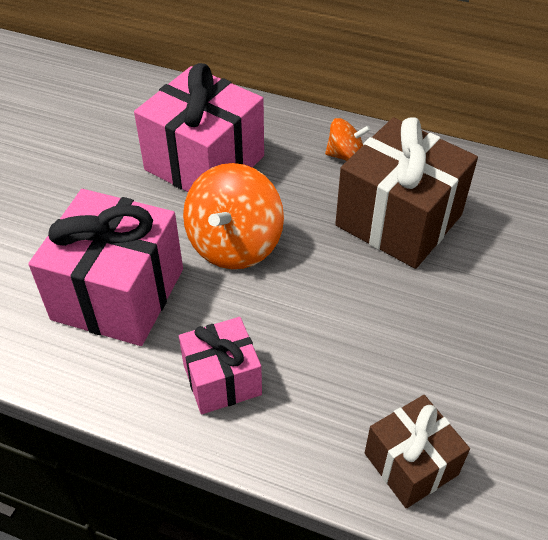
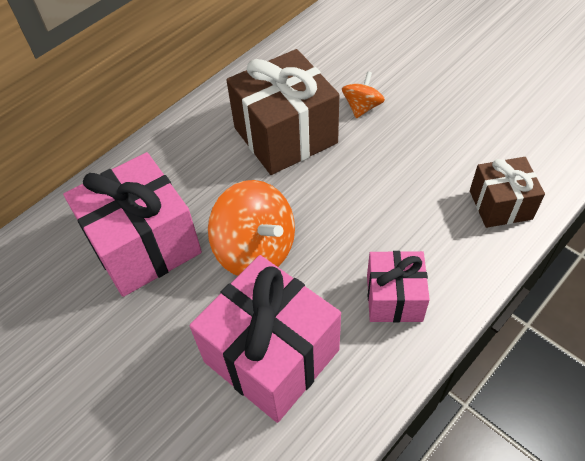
camera: 65 degrees left, 5 degrees up
(345, 156) = (197, 143): orange spinning top -> orange spinning top (362, 107)

